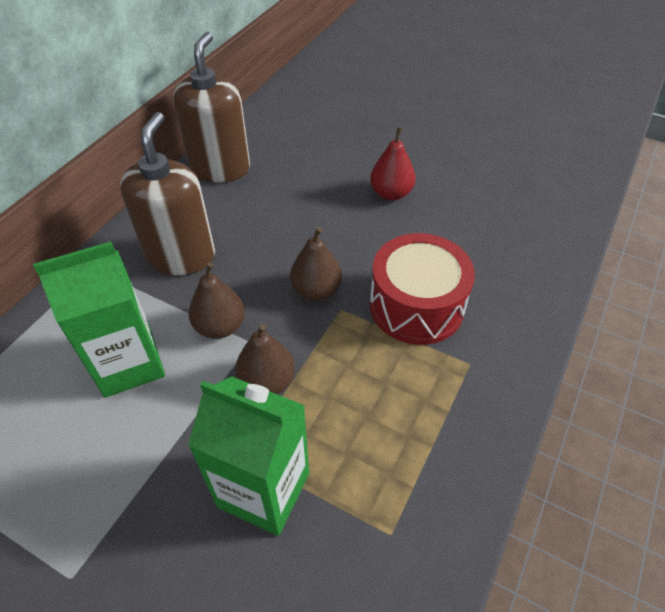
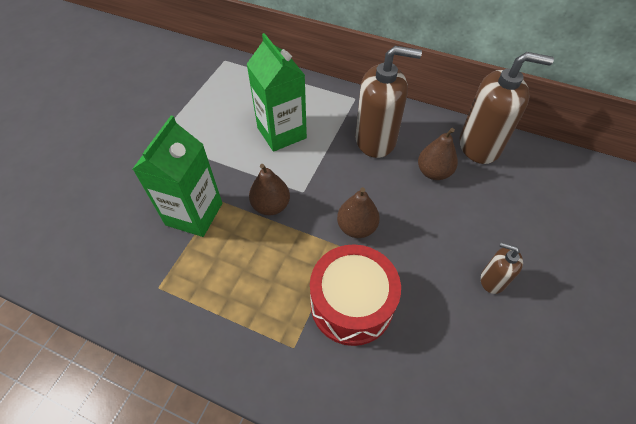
camera: 85 degrees right, 5 degrees up
(220, 326) = (315, 173): brown pear -> brown pear (433, 172)
(391, 193) = (492, 280): red pear -> brown soap dispenser

